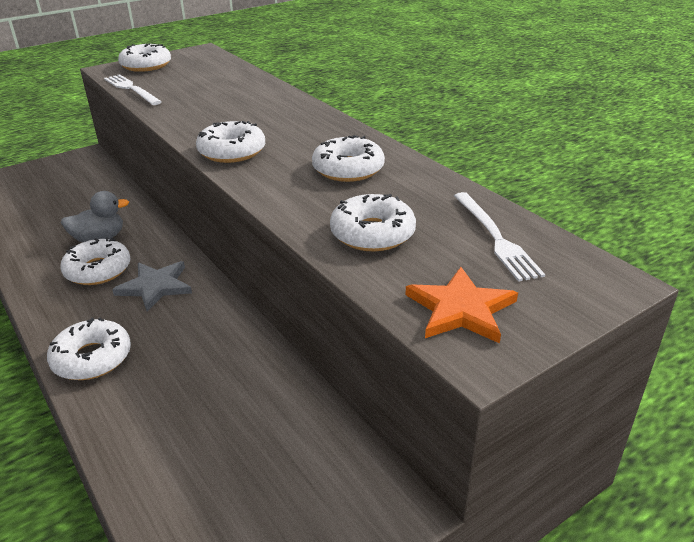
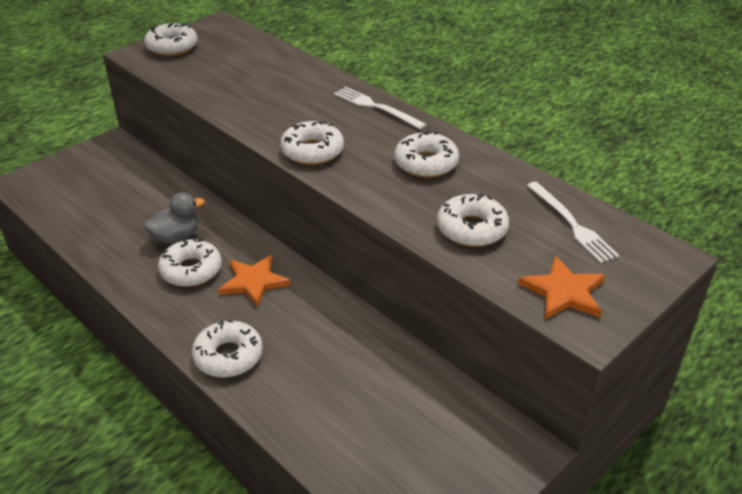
camera: 10 degrees left, 5 degrees up
(131, 89) = (174, 80): white fork -> white fork (376, 107)
(155, 286) = (253, 282): grey star -> orange star

